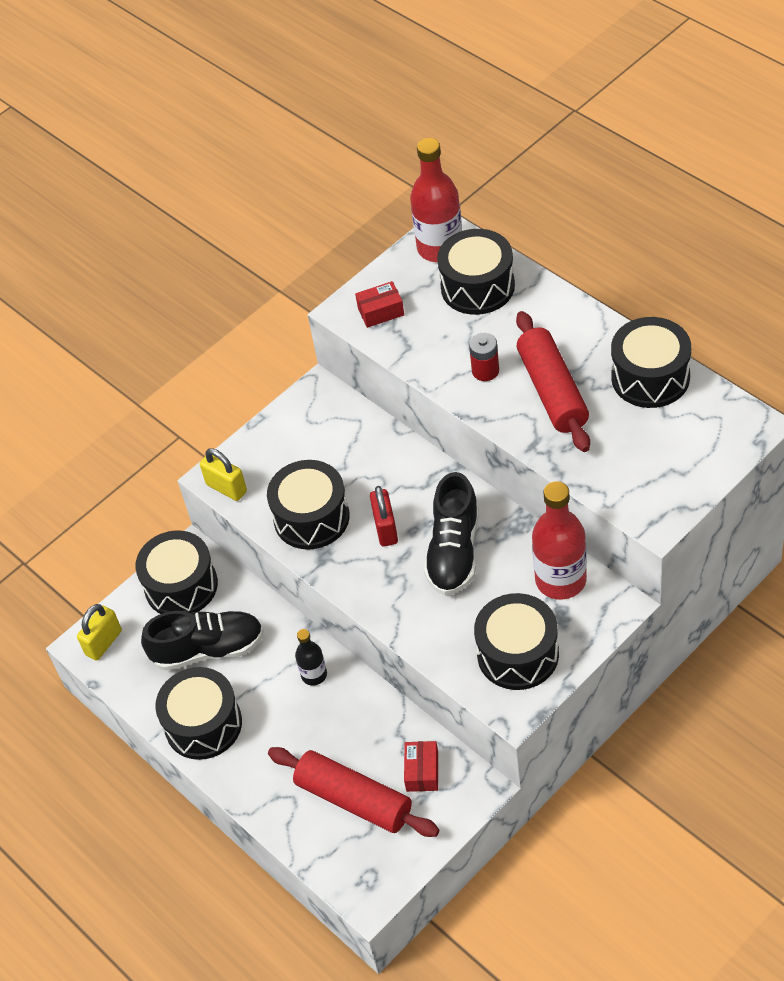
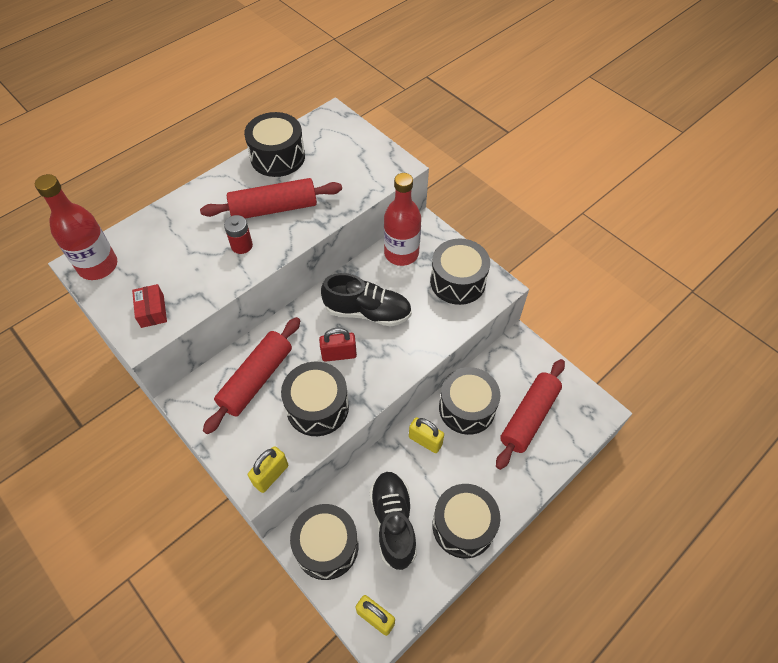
camera: 95 degrees left, 5 degrees up
(314, 675) = (425, 441): black bottle -> yellow padlock
(345, 452) = (256, 379): none -> red rolling pin
(422, 771) = (507, 373): red box -> none
(477, 286) = (152, 244): black drum -> black drum (467, 408)

